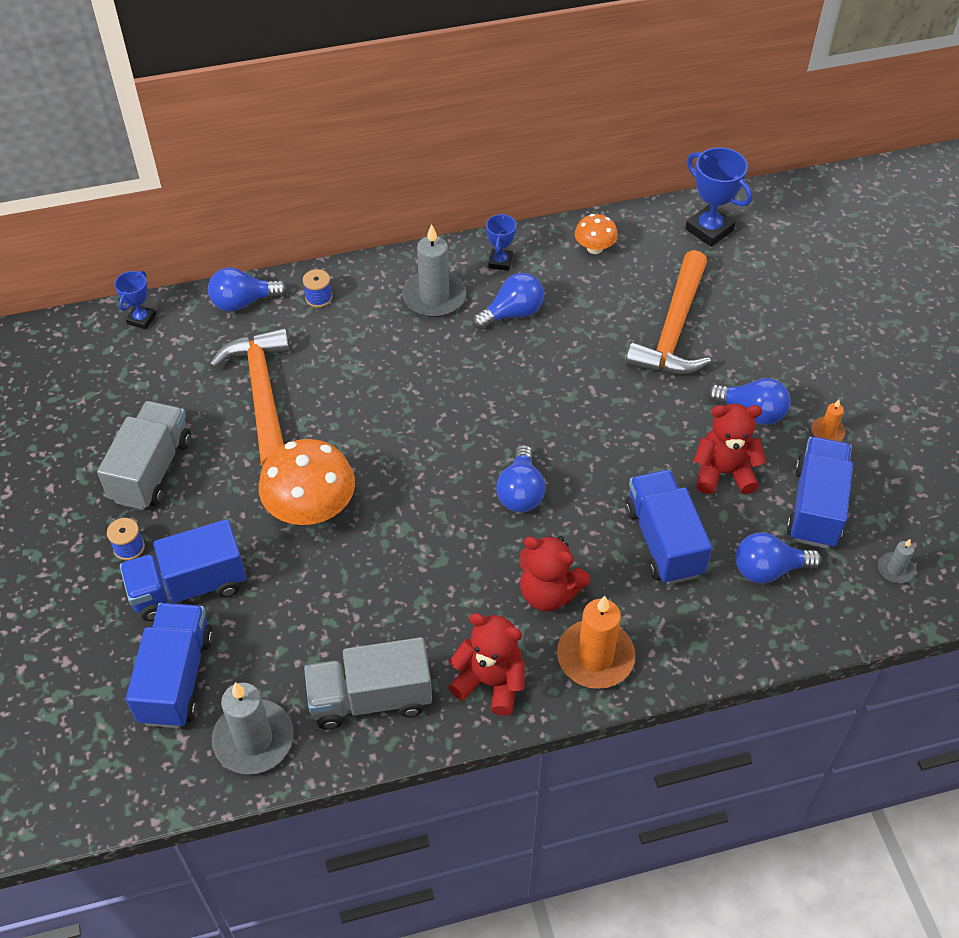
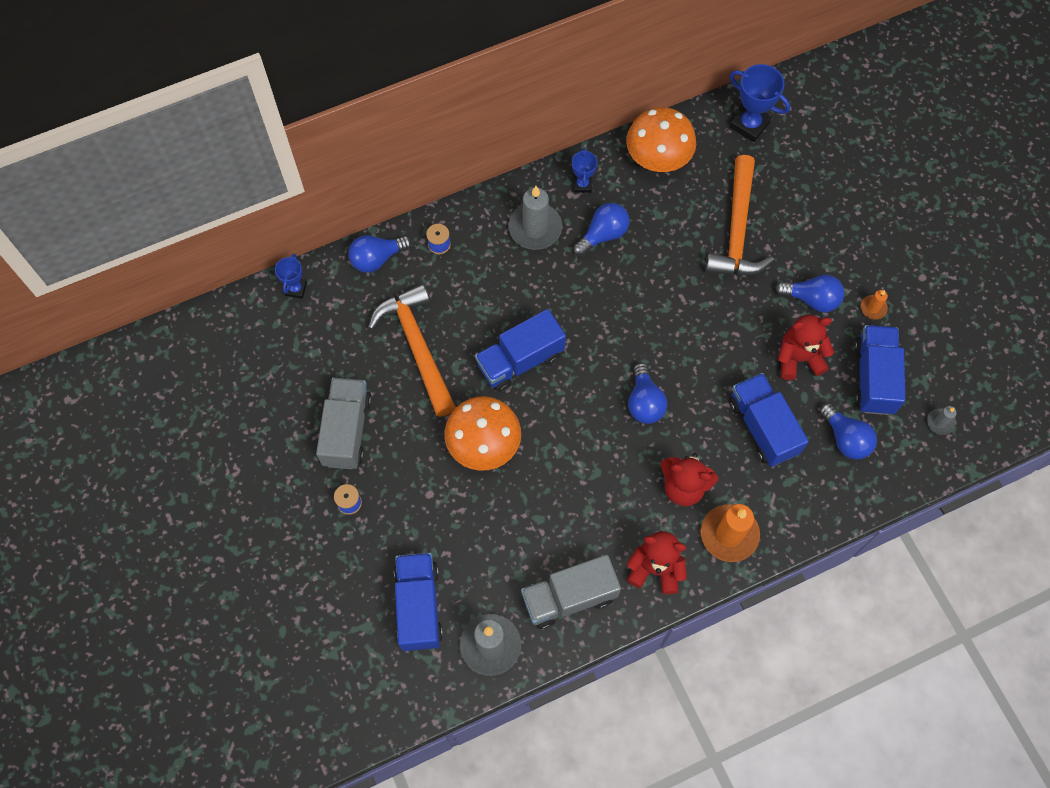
camera: 10 degrees left, 15 degrees up
(189, 587) = (406, 529): blue truck -> blue truck (520, 360)
(594, 248) = (658, 158): orange mushroom -> orange mushroom, size x1.89
(768, 569) = (845, 438): blue light bulb -> blue light bulb turned 105 degrees counterclockwise

